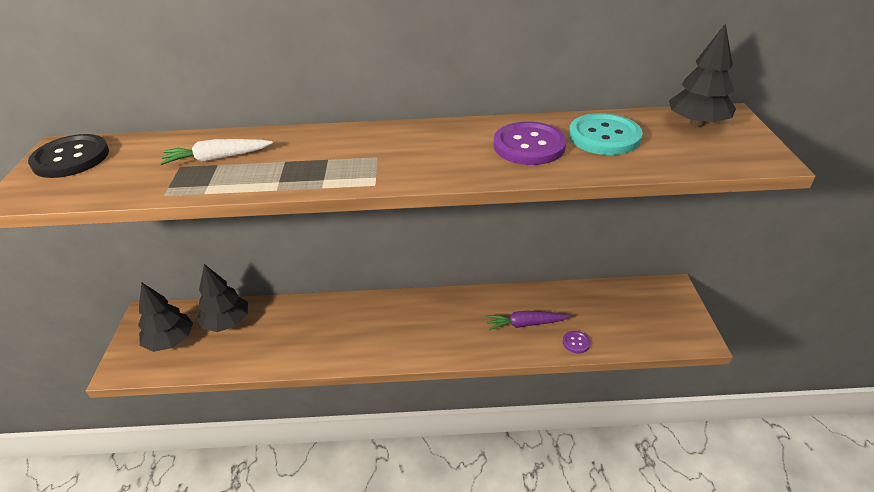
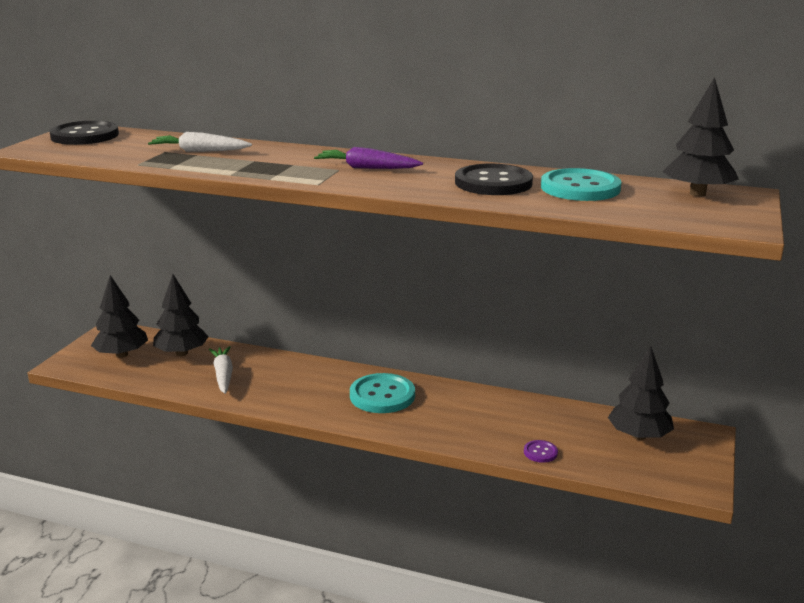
camera: 20 degrees right, 15 degrees down
(279, 338) = (223, 375): none -> white carrot
(425, 320) = (382, 395): none -> turquoise button
(525, 324) = (493, 424): purple carrot -> purple carrot (367, 168)
(529, 146) = (493, 183): purple button -> black button
(632, 303) = (639, 436): none -> black tree

